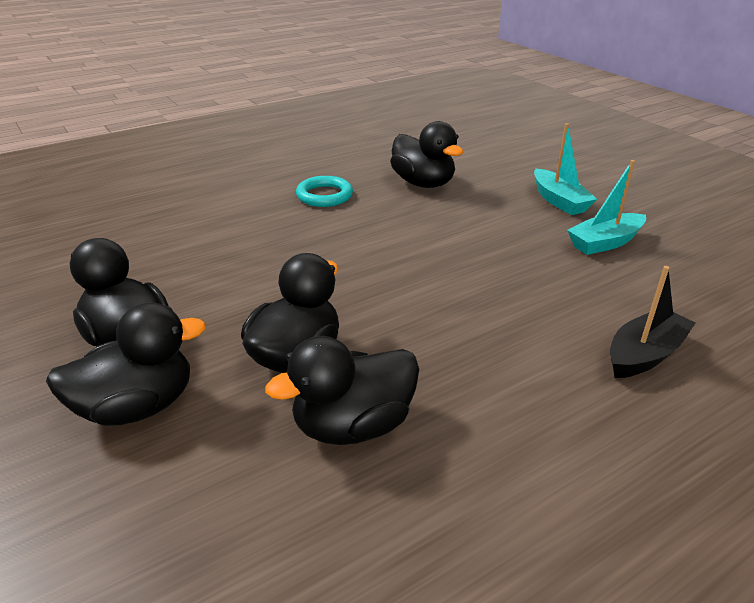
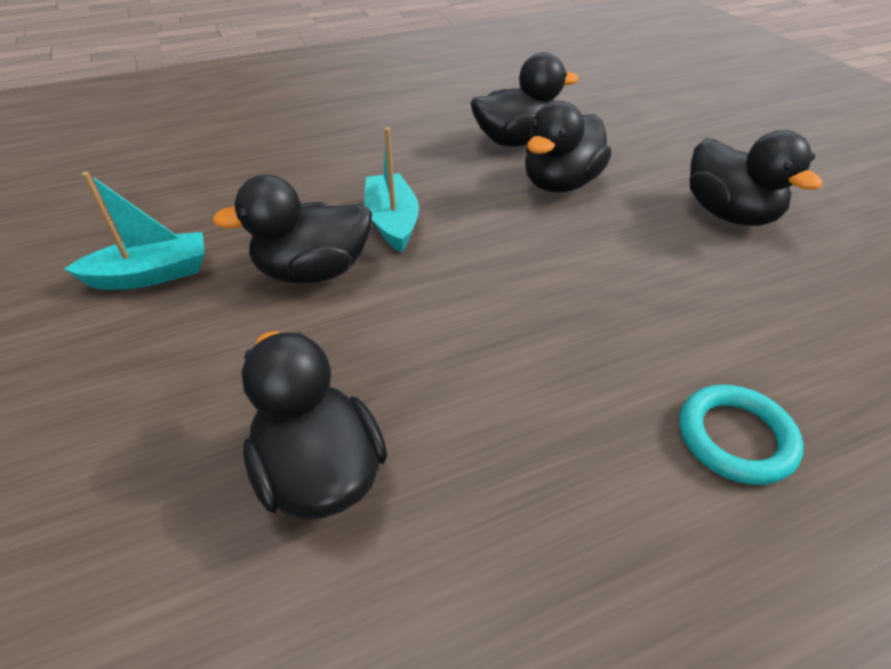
camera: 170 degrees left, 10 degrees up
(137, 407) = (679, 163): black duck -> black duck (313, 271)
(324, 195) = (537, 451): turquoise ring -> turquoise ring (735, 438)
(559, 201) = (110, 373): turquoise boat -> turquoise boat (392, 222)
(644, 354) = (267, 159): black boat -> none

